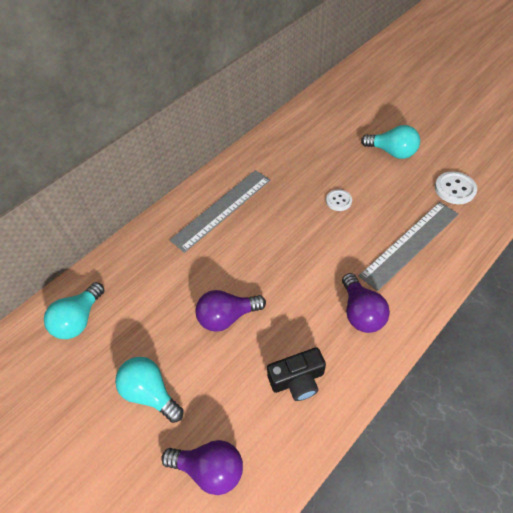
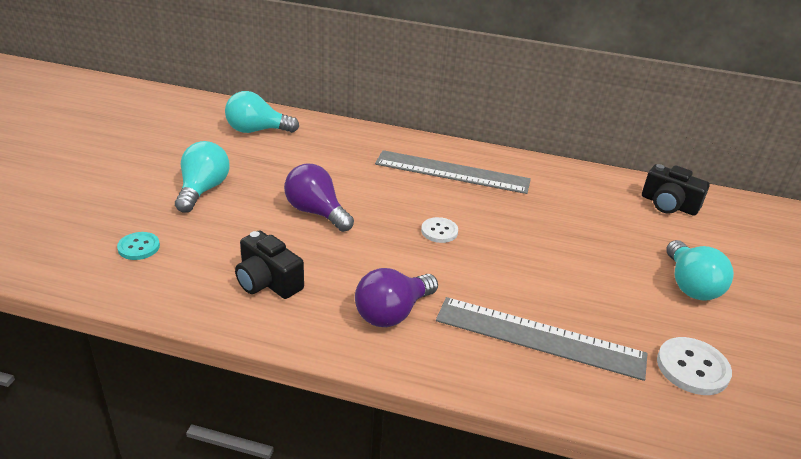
camera: 55 degrees right, 20 degrees down
(210, 468) = (139, 247): purple light bulb -> turquoise button
(316, 118) = (668, 205): none -> black camera
(338, 201) = (550, 255): white button -> white button (439, 231)

